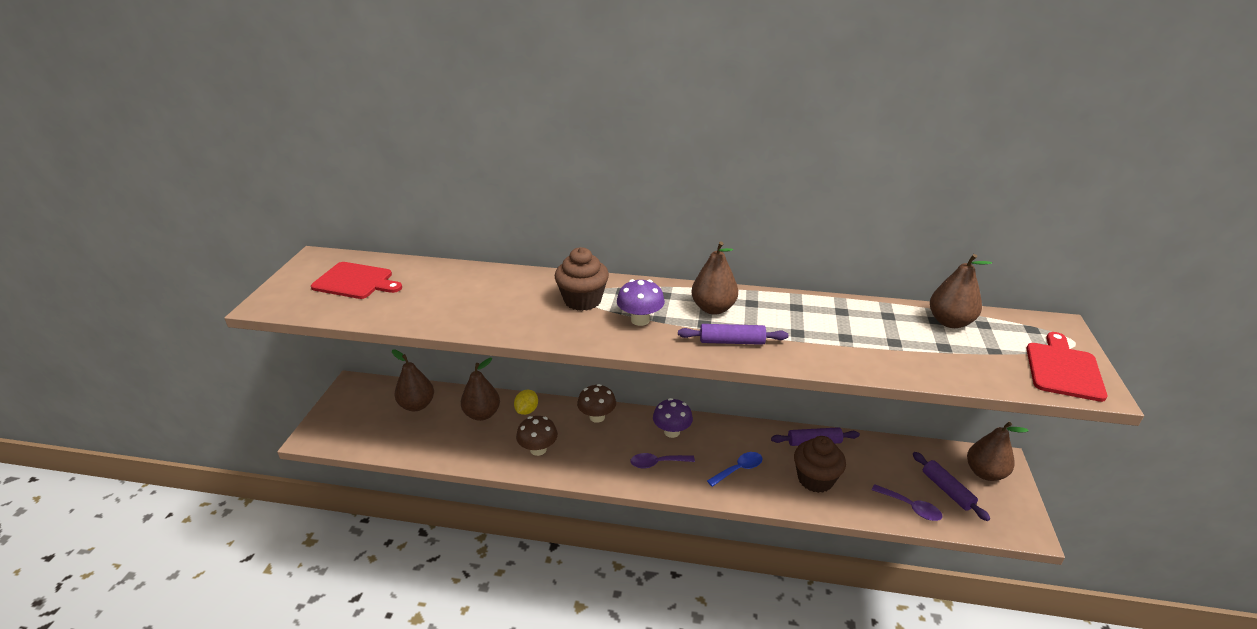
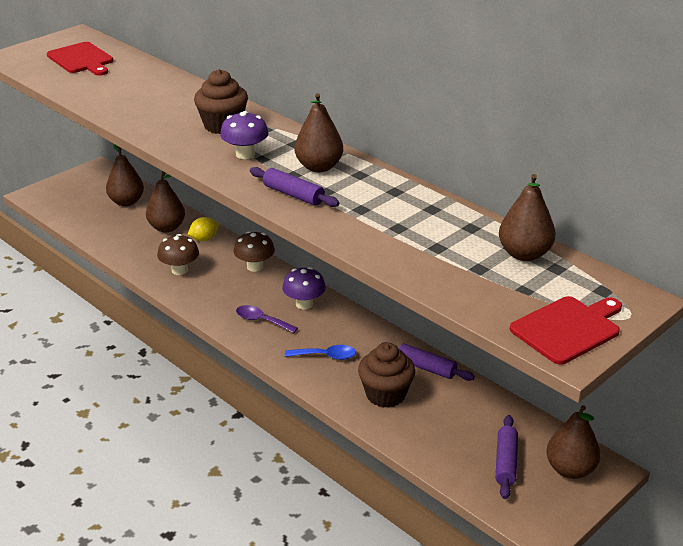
camera: 35 degrees right, 0 degrees up
(911, 507) = (447, 456): purple spoon -> none

